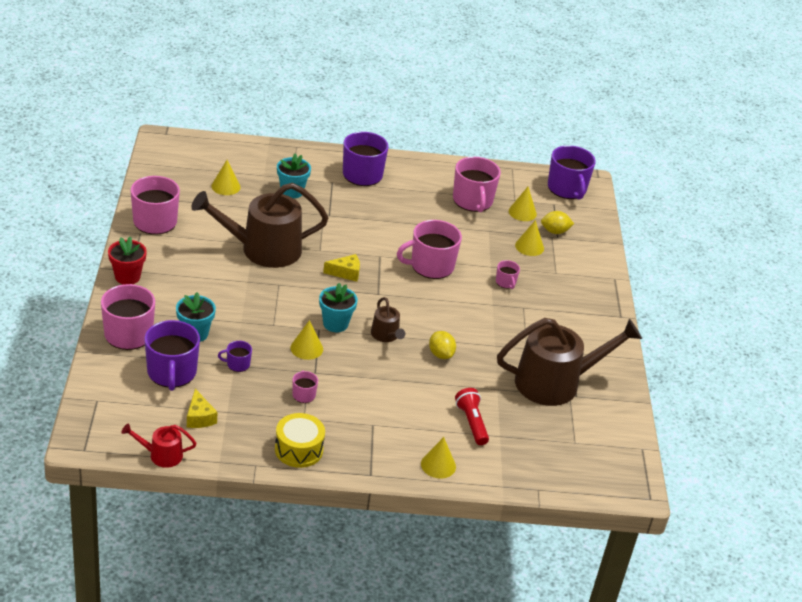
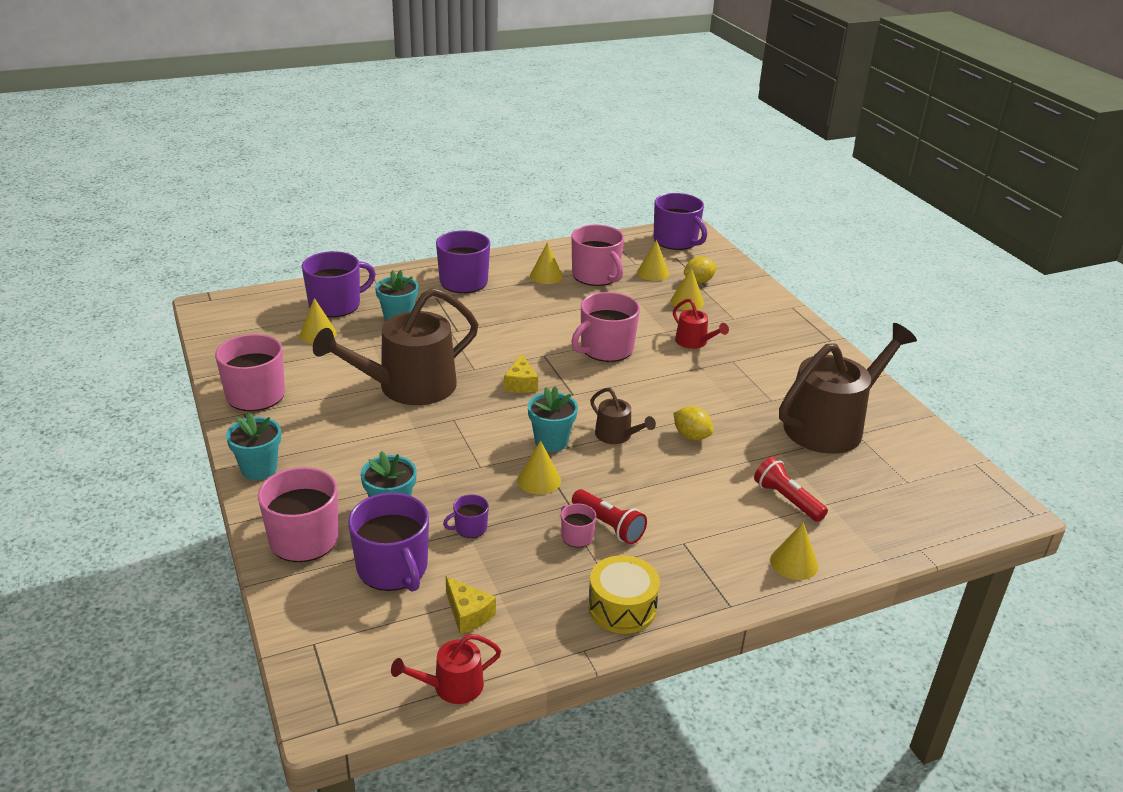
camera: 20 degrees left, 5 degrees down
(127, 277) = (259, 469): red flower pot -> turquoise flower pot
(253, 165) = (336, 305): none -> purple mug
(330, 395) = (608, 526): none -> red flashlight
(346, 273) = (521, 383): yellow cheese -> yellow cheese turned 120 degrees clockwise
(432, 189) = (546, 276): none -> yellow cone
(506, 282) = (694, 342): pink mug -> red watering can

